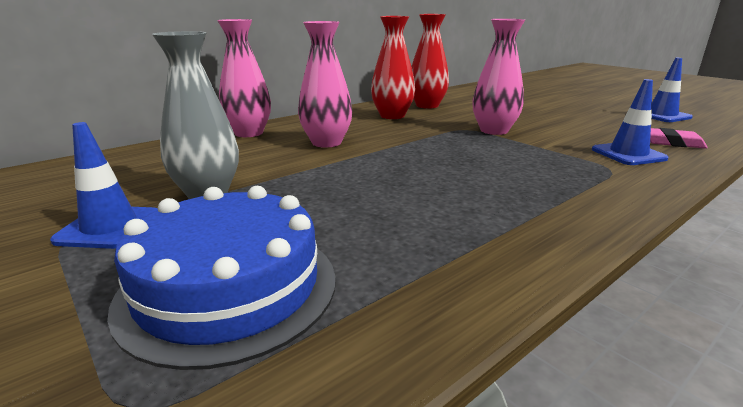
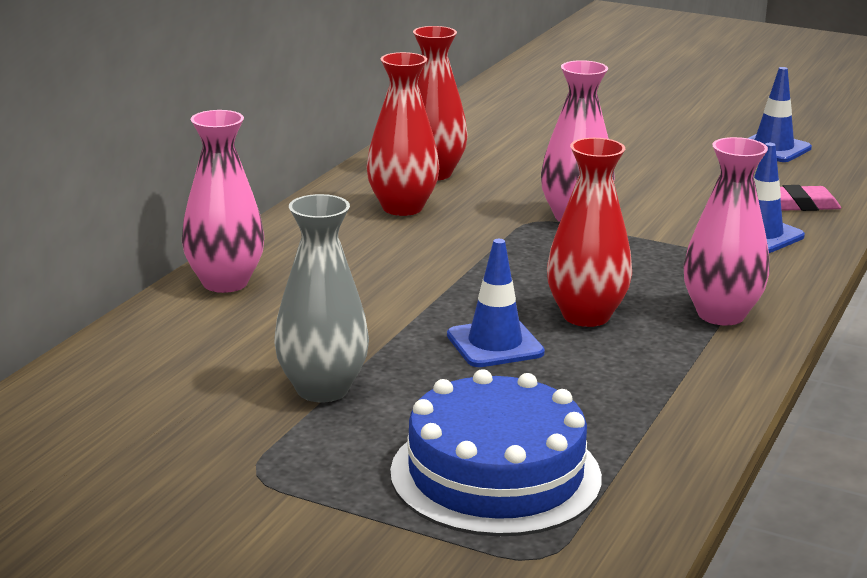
camera: 25 degrees left, 0 degrees up
(109, 227) = (279, 452): blue traffic cone -> blue traffic cone (495, 344)
(326, 142) = (368, 281): pink vase -> pink vase (721, 315)
(448, 181) = (586, 316): none -> red vase

